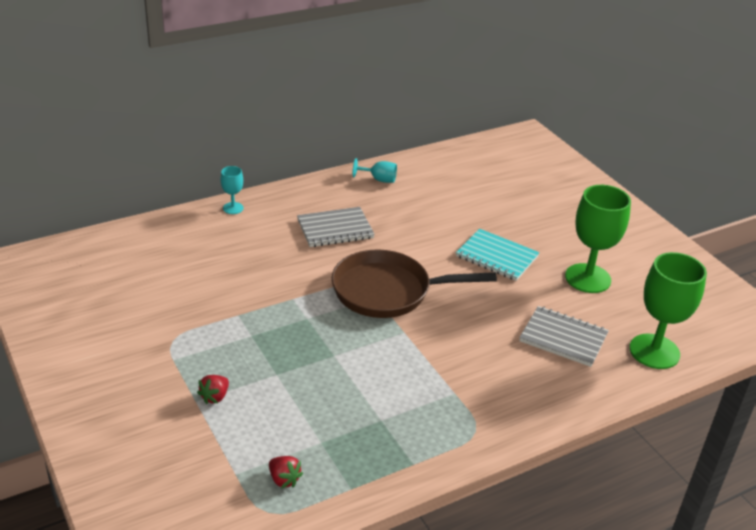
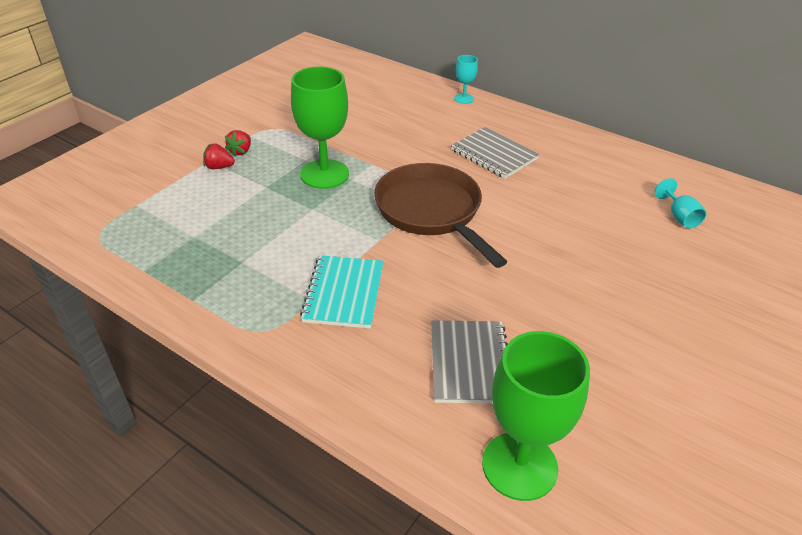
camera: 65 degrees right, 5 degrees up
(284, 479) = (139, 230): red strawberry -> red strawberry (241, 151)
(379, 179) = (604, 154): turquoise goblet -> turquoise goblet (679, 217)
(496, 257) = (566, 268): turquoise notebook -> turquoise notebook (343, 293)
(587, 278) = (609, 358): green goblet -> green goblet (324, 174)

